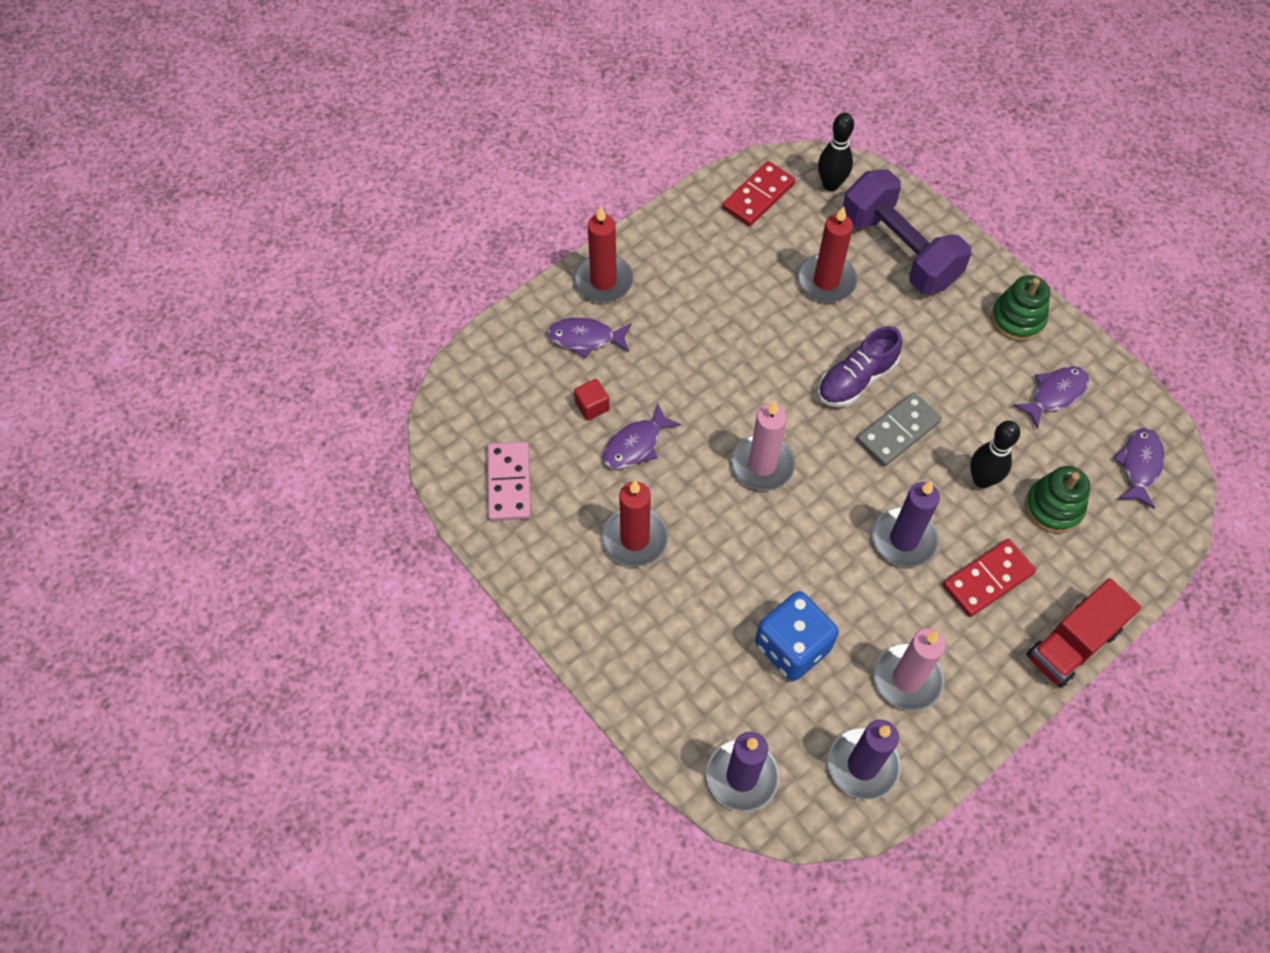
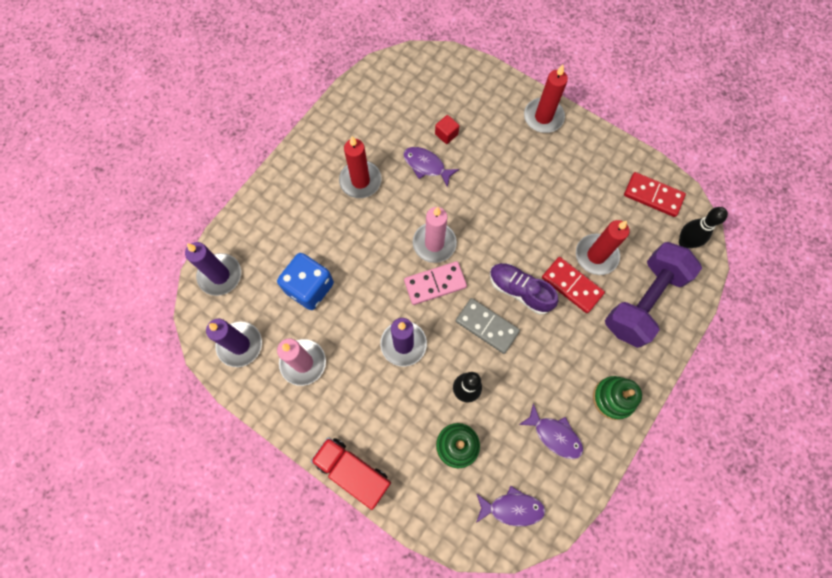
camera: 75 degrees right, 10 degrees up
(509, 483) = (379, 104): pink domino -> pink domino (435, 284)
(585, 338) = (495, 118): purple fish -> none
(988, 579) = (387, 405): red domino -> red domino (571, 286)

